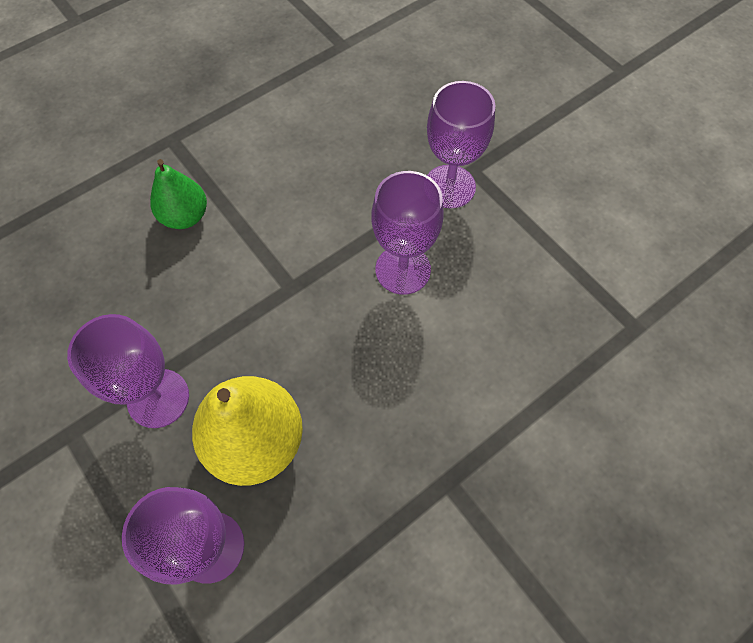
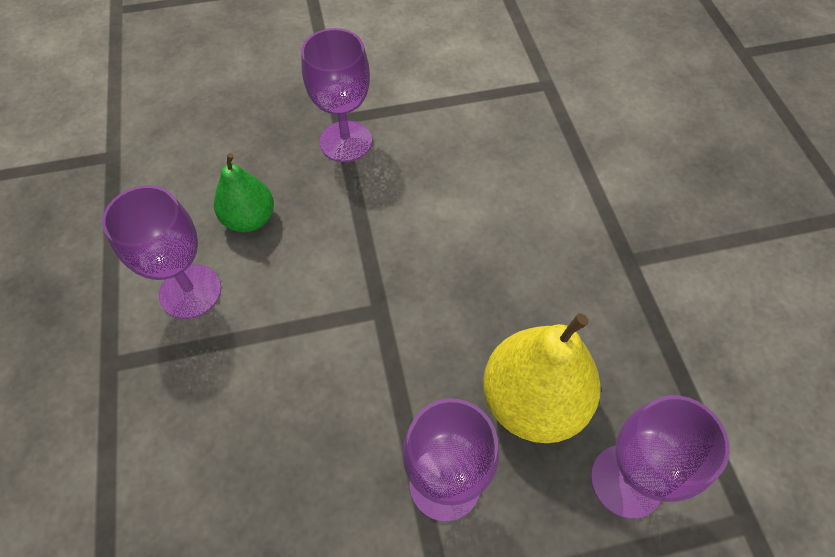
camera: 65 degrees left, 5 degrees down
(185, 216) = (229, 383): green pear -> green pear (249, 219)
(403, 270) = (412, 211): purple goblet -> purple goblet (190, 291)

